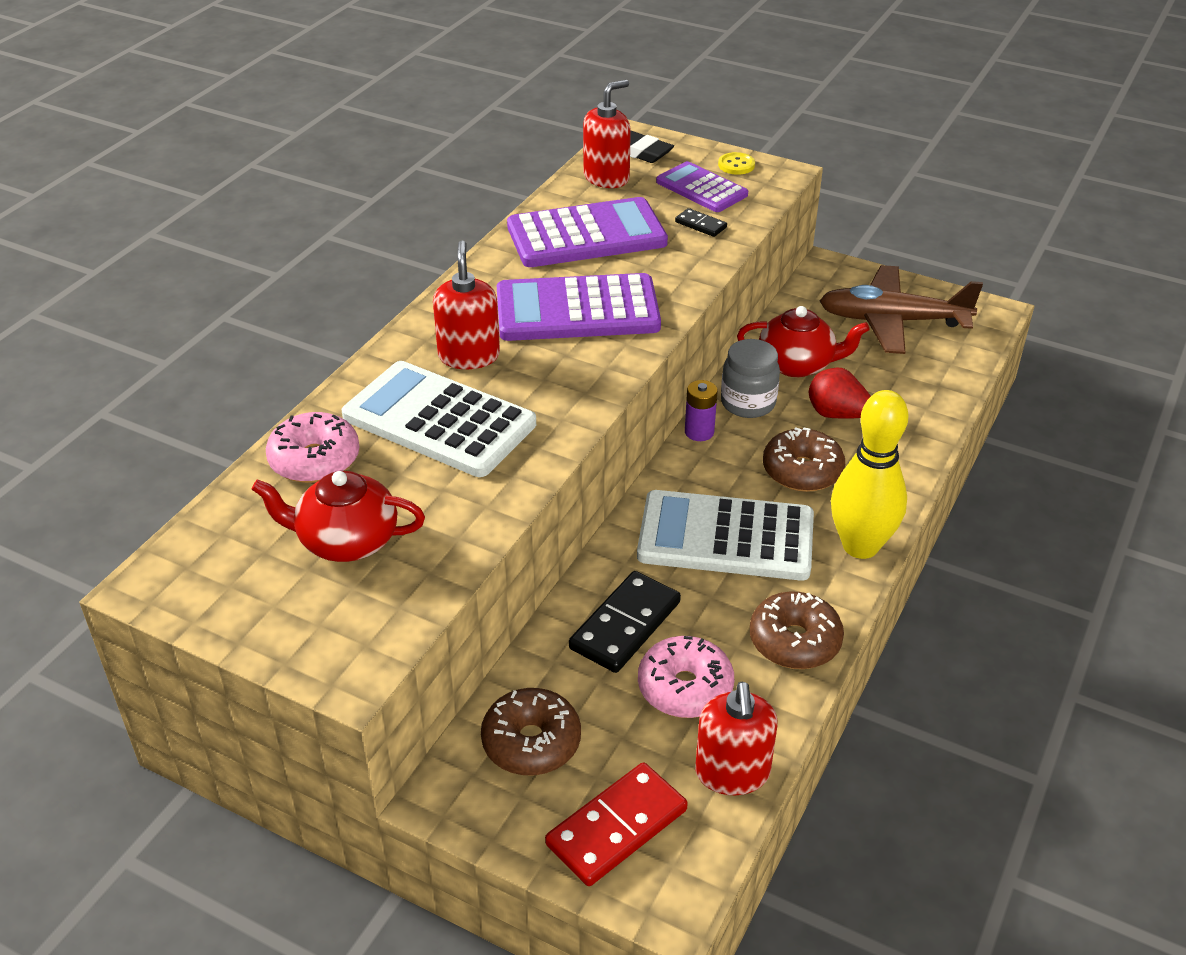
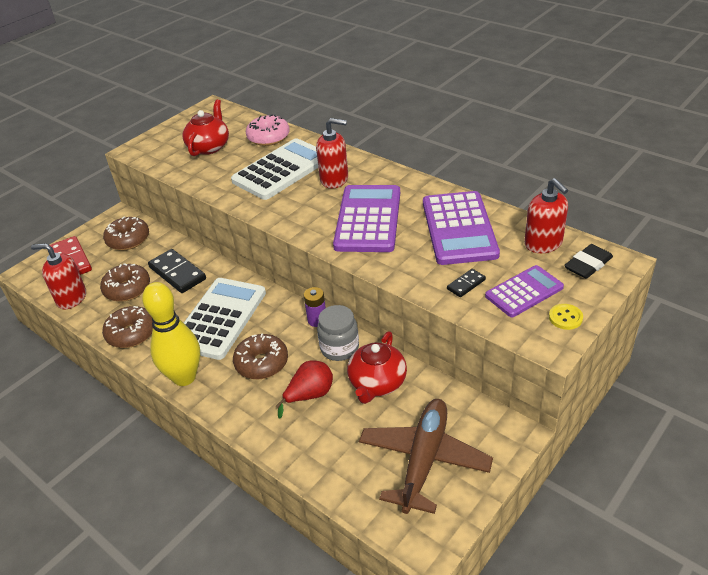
camera: 105 degrees right, 0 degrees up
(685, 688) = (127, 289): pink donut -> brown donut

